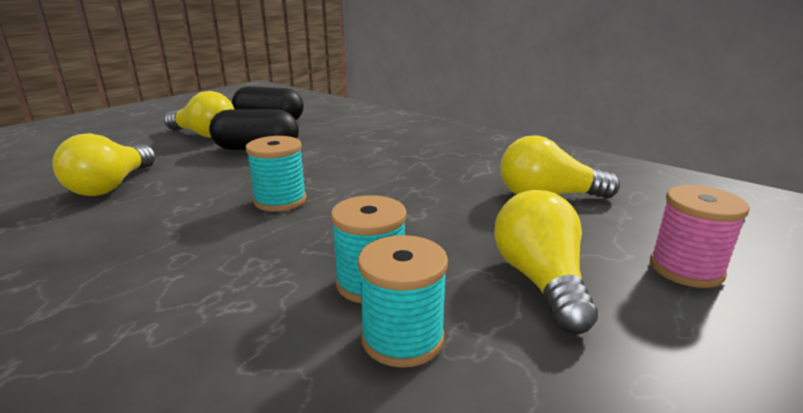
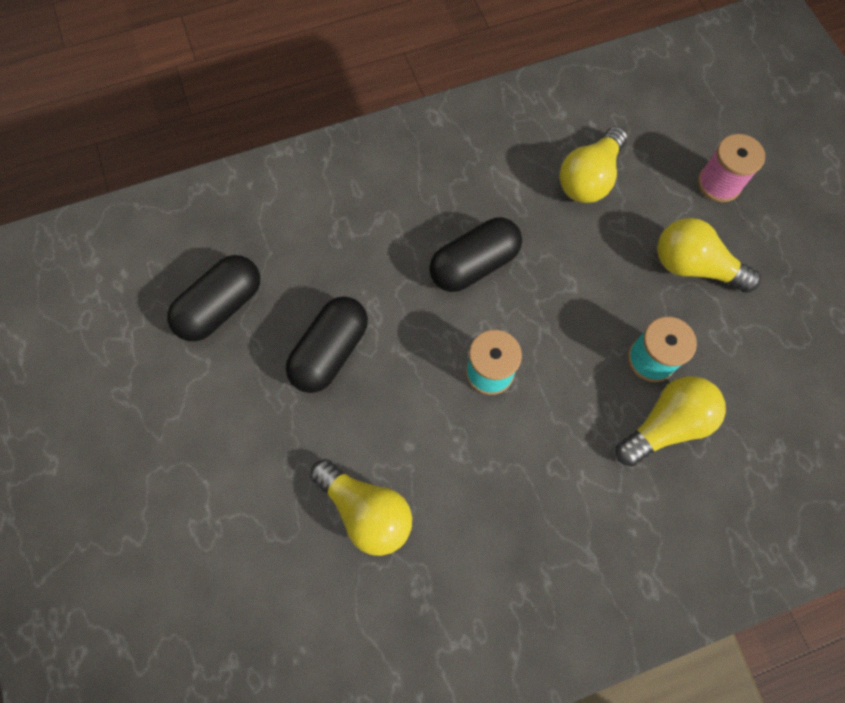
camera: 60 degrees left, 45 degrees up
(204, 134) = (235, 395): yellow light bulb -> yellow light bulb (665, 425)
(385, 173) = (474, 265): none -> black capsule
(402, 338) = (711, 368): turquoise spool -> none

